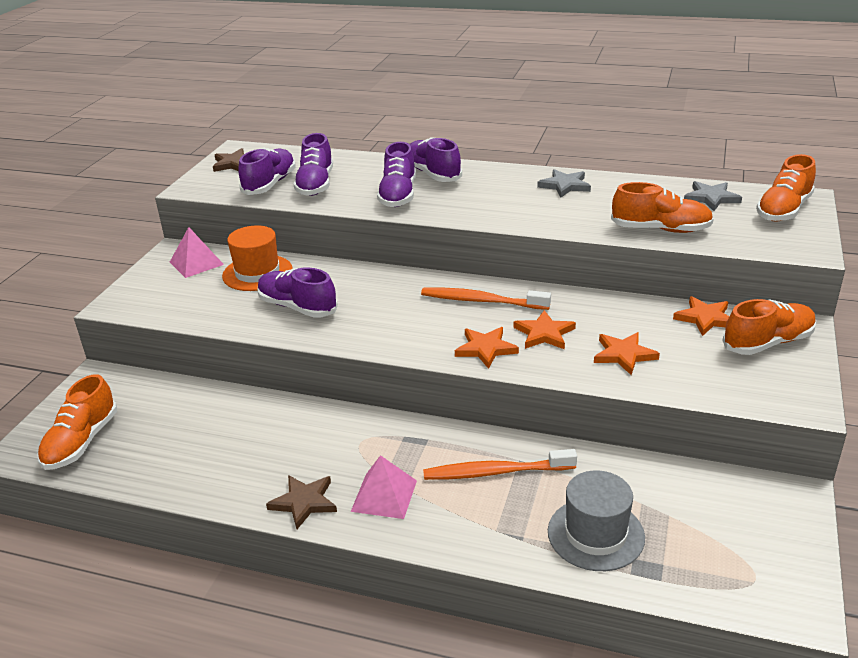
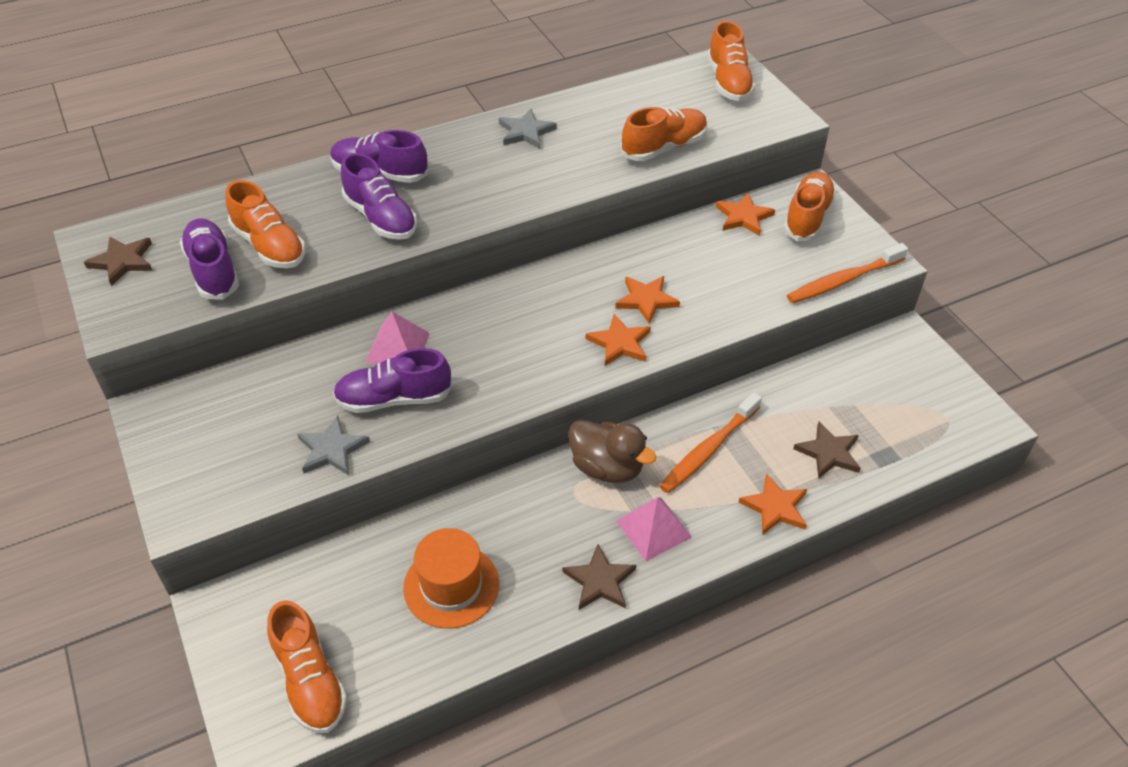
camera: 45 degrees left, 15 degrees up
(196, 263) = (202, 410): pink pyramid -> pink pyramid (397, 347)
(257, 273) = (293, 383): orange hat -> orange hat (451, 586)
(315, 184) = (269, 246): purple shoe -> orange shoe
(405, 439) = (607, 467): none -> brown duck
(481, 301) = (556, 295): orange toothbrush -> orange toothbrush (843, 280)
(595, 534) = (829, 453): grey hat -> brown star
(623, 355) = (727, 286): orange star -> orange star (775, 507)
(711, 198) = (662, 92): grey star -> grey star (332, 449)

